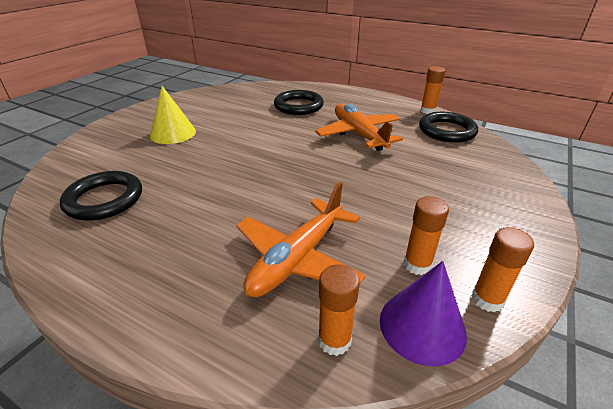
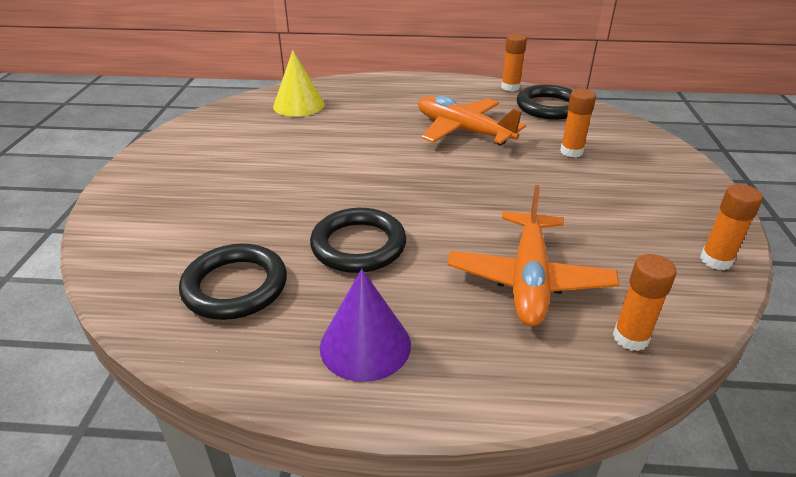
camera: 25 degrees left, 0 degrees up
(173, 133) = (230, 181): yellow cone -> yellow cone (299, 105)
(298, 106) = (359, 110): black ring -> black ring (358, 245)
(417, 265) = (638, 249): orange glue stick -> orange glue stick (571, 152)
(422, 326) = (687, 300): purple cone -> purple cone (365, 345)

